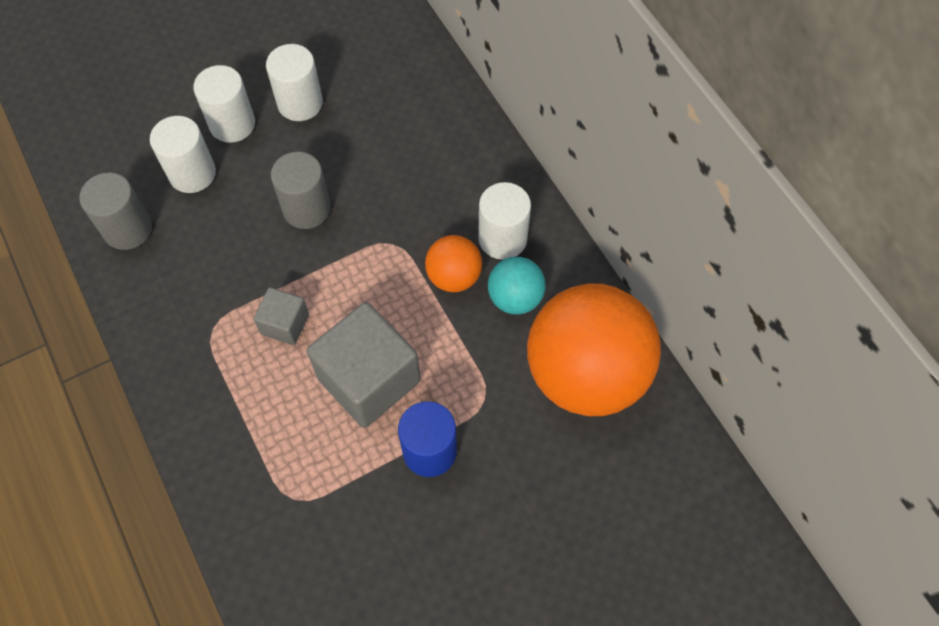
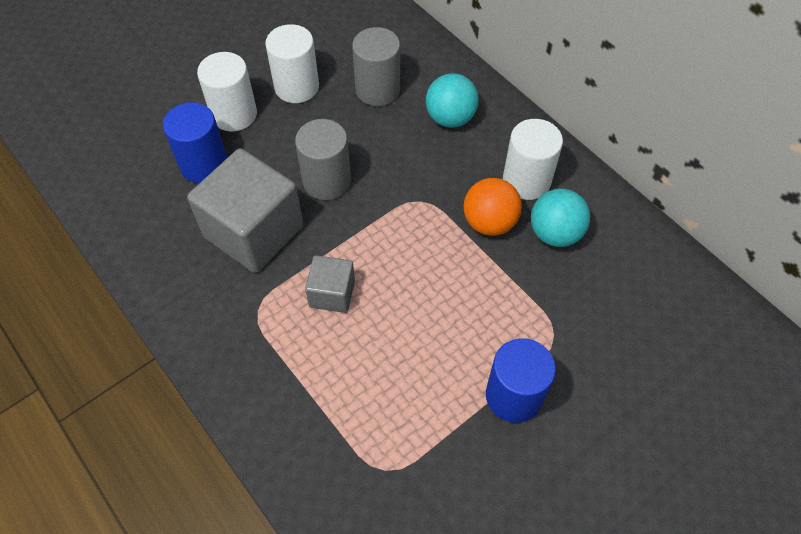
camera: 10 degrees left, 5 degrees down
(127, 229) = (148, 226): grey cylinder -> grey cylinder (377, 90)
(192, 173) = (204, 164): white cylinder -> blue cylinder
(369, 380) = (432, 334): grey cube -> grey cube (254, 232)
(445, 160) = (450, 118): none -> turquoise ball
(586, 374) = (646, 294): orange ball -> none

